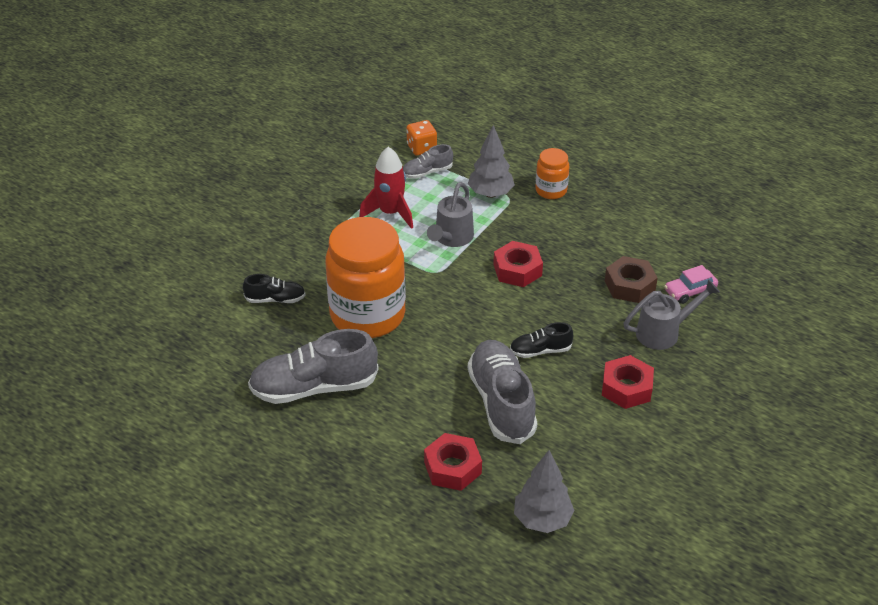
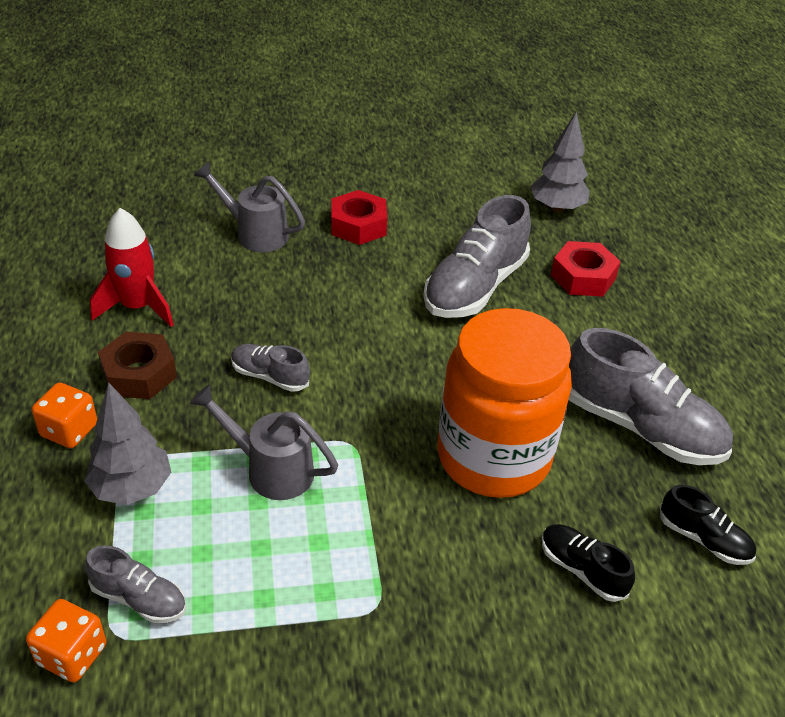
camera: 135 degrees left, 0 degrees up
(390, 213) = (283, 574): red rocket -> red rocket (138, 307)
(451, 238) = (271, 469): grey watering can -> grey watering can turned 135 degrees counterclockwise
(517, 270) = (269, 376): red nut -> grey shoe
(540, 351) = (377, 296): black shoe -> black shoe (703, 539)
(551, 190) = (69, 430): orange jar -> orange dice
(629, 285) = (205, 282): brown nut -> brown nut (139, 374)
(690, 291) = (171, 241): pink car -> none

